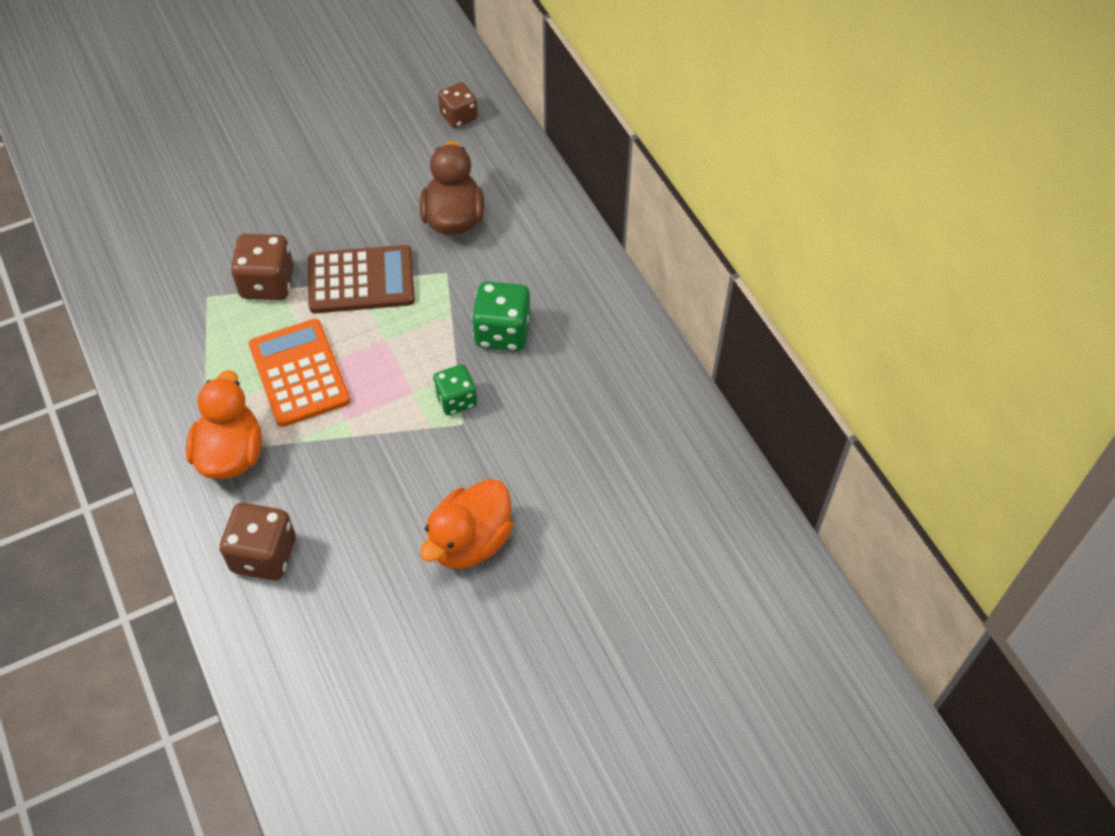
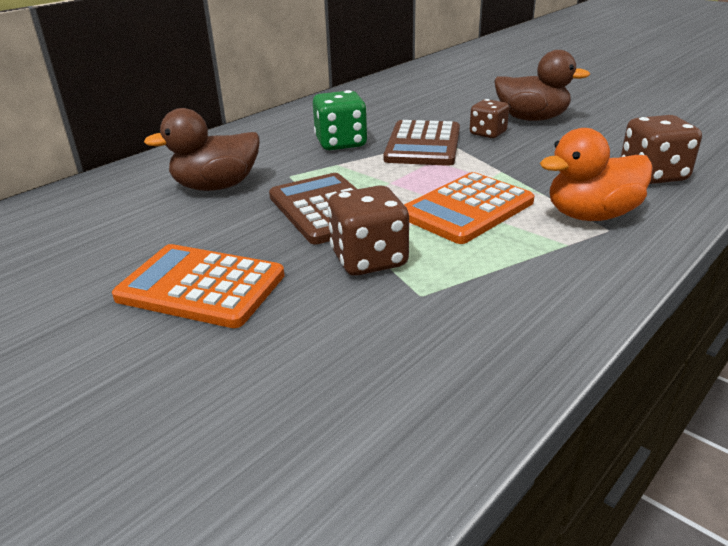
camera: 110 degrees left, 25 degrees down
(295, 189) = (201, 286): none -> orange calculator
(456, 400) = (423, 145): green dice -> brown calculator
(458, 116) = (53, 216): brown dice -> brown dice (488, 133)
(470, 541) = (532, 119): orange duck -> brown duck

